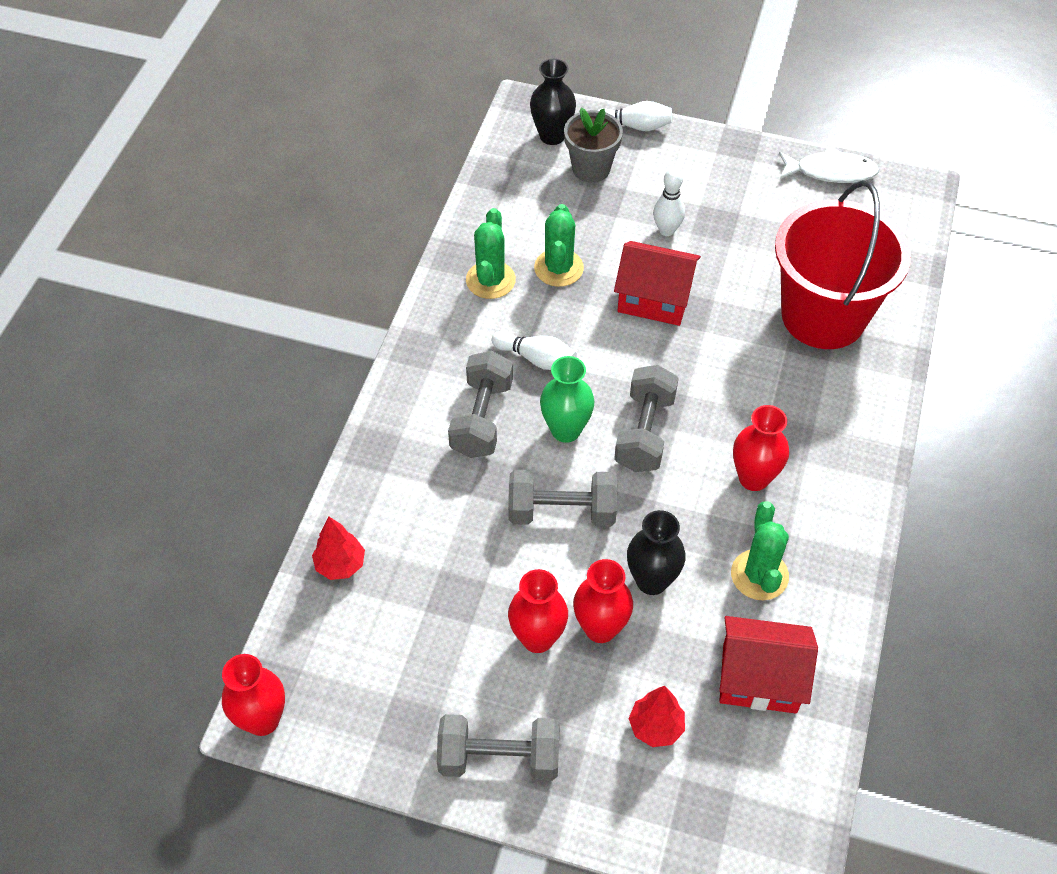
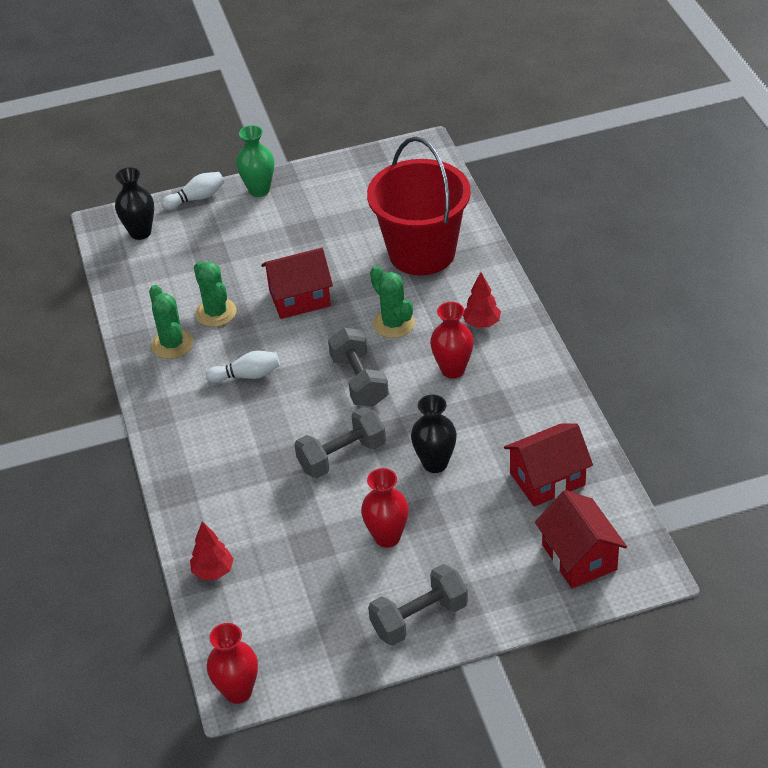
camera: 30 degrees left, 10 degrees down
(482, 418) = (239, 431): grey dumbbell -> none
(566, 430) = (304, 407): green vase -> green vase (259, 190)
(591, 168) = (187, 240): grey flower pot -> none
(600, 628) = (424, 508): red vase -> none
(655, 727) = (505, 542): red tree -> red tree (481, 323)
(666, 230) = (273, 252): white bowling pin -> none
(723, 800) = (579, 557): none -> red house
(759, 575) = (501, 422): green cactus -> green cactus (393, 324)
(831, 171) = (357, 164): white fish -> none

